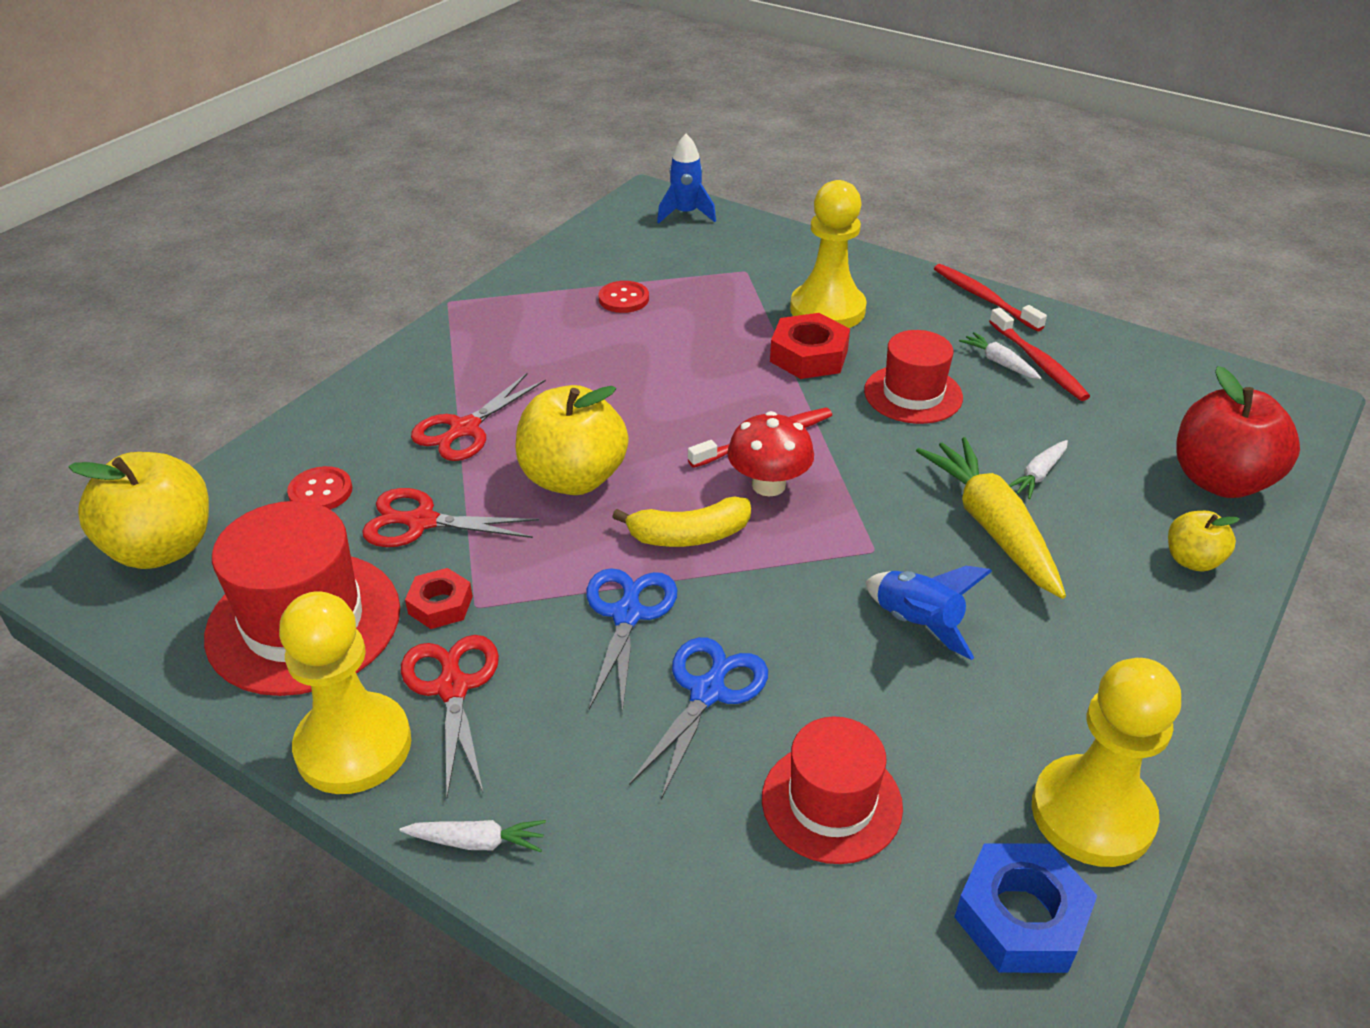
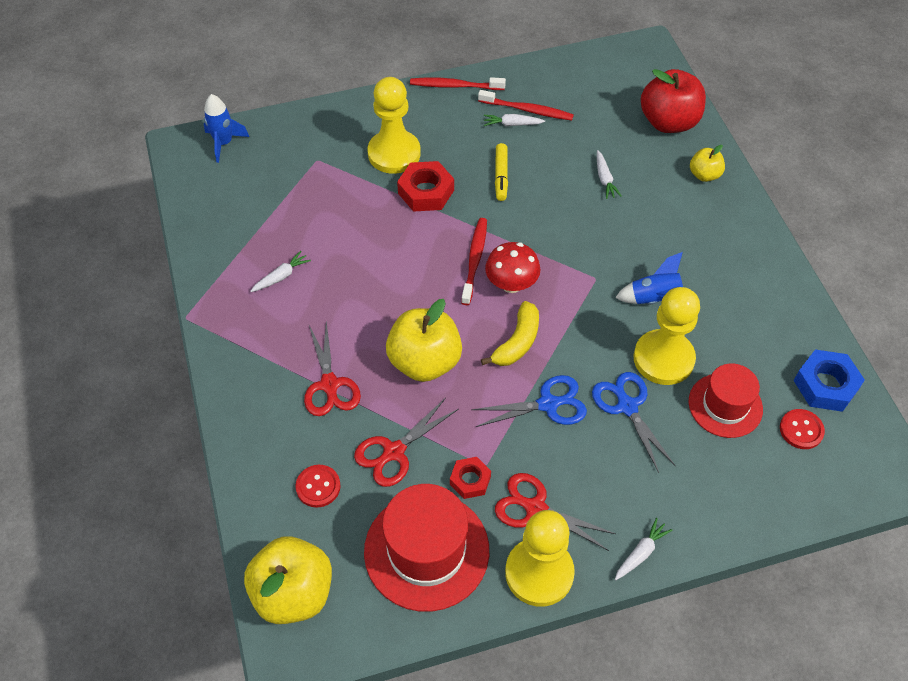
camera: 50 degrees left, 15 degrees up
(568, 327) = (281, 276): none -> white carrot
(623, 299) = (281, 232): red button -> red button (801, 430)
(627, 613) = (549, 404): blue scissors -> blue scissors turned 120 degrees clockwise
(913, 394) = (501, 176): red hat -> yellow marker
(992, 527) = (621, 224): yellow carrot -> none
(1092, 814) = (799, 323): yellow pawn -> yellow pawn (663, 359)

